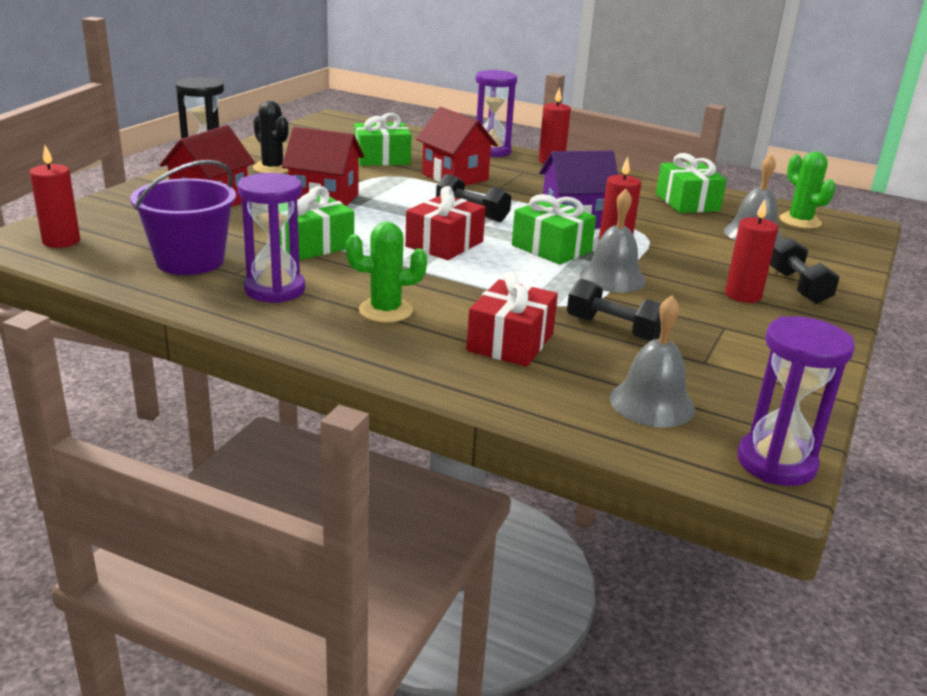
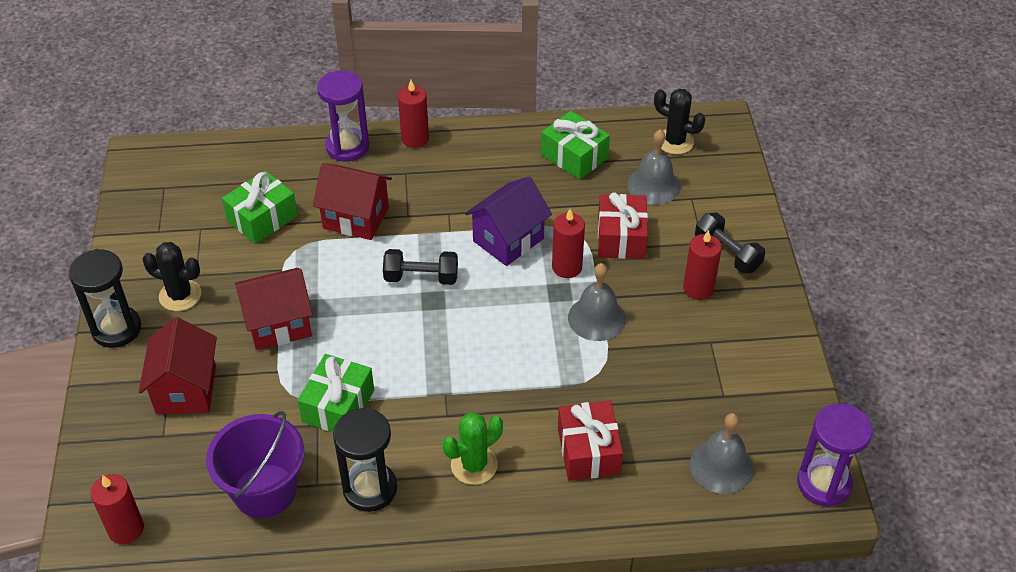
camera: 30 degrees left, 20 degrees up
(275, 290) = (370, 489): purple hourglass -> black hourglass
(444, 244) = (438, 341): red gift -> red gift (621, 238)
(551, 248) = (523, 299): green gift -> none
(614, 329) = (643, 390): black dumbbell -> none
(800, 221) = (675, 142): green cactus -> black cactus

